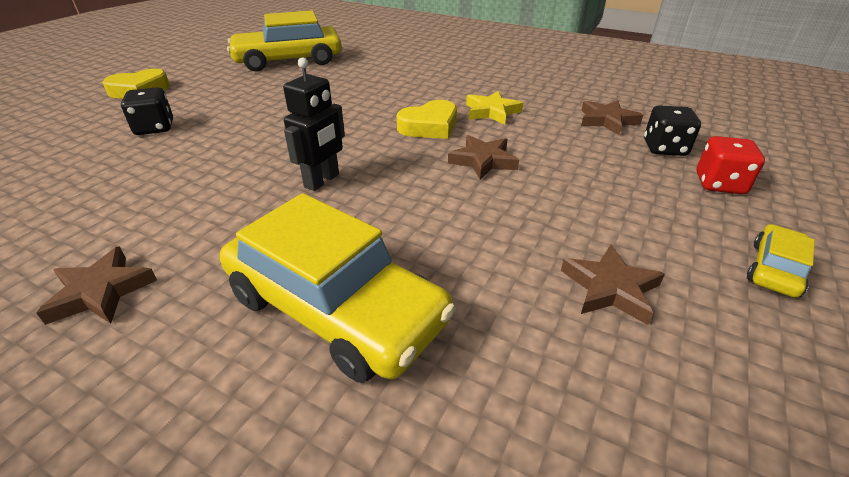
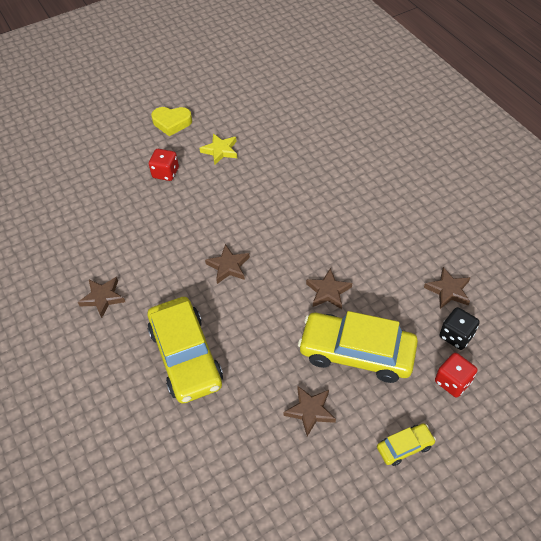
camera: 35 degrees right, 15 degrees up
(155, 128) = (165, 173): black dice -> red dice
(288, 61) = (282, 116): yellow car -> yellow car (356, 352)
(322, 181) = (228, 266): black robot -> brown star
(429, 126) = (322, 242): yellow heart -> none
(491, 112) = (376, 244): yellow star -> yellow star (220, 151)

